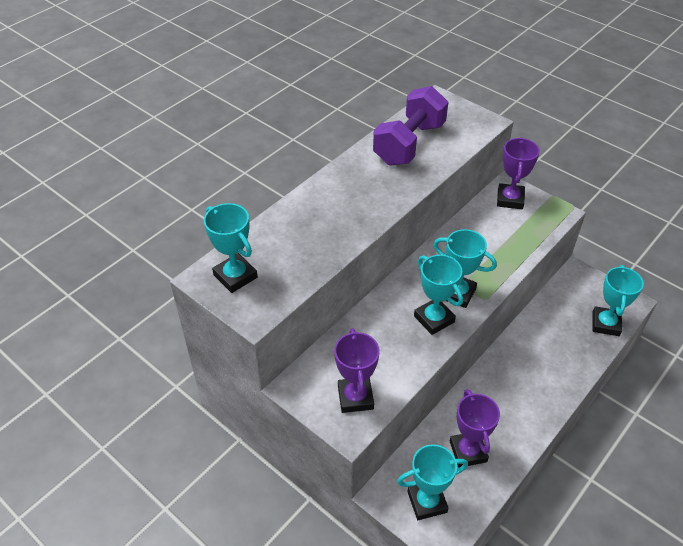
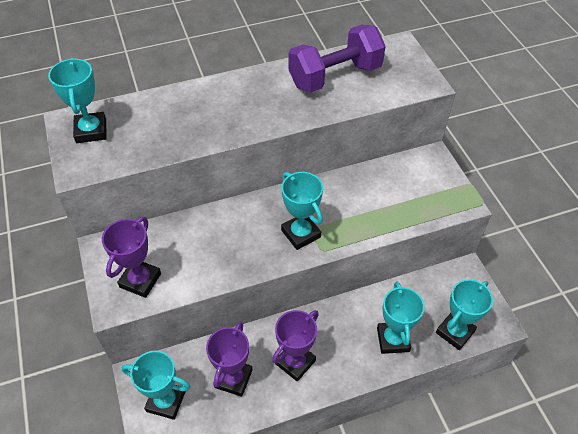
camera: 30 degrees right, 5 degrees up
(434, 319) = (261, 246): turquoise trophy -> turquoise trophy (393, 339)
(510, 199) = (424, 170): purple trophy -> purple trophy (295, 362)

